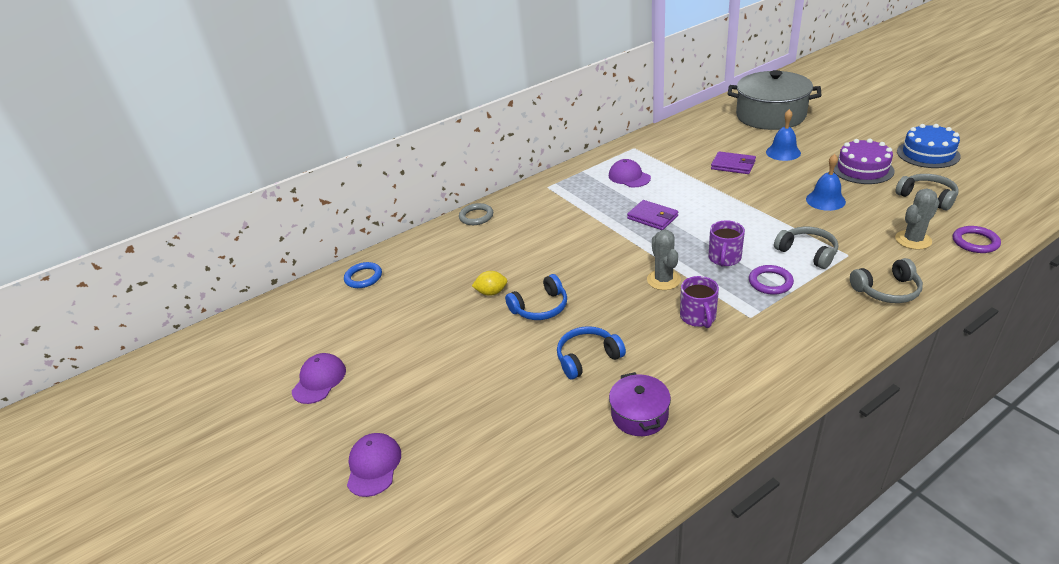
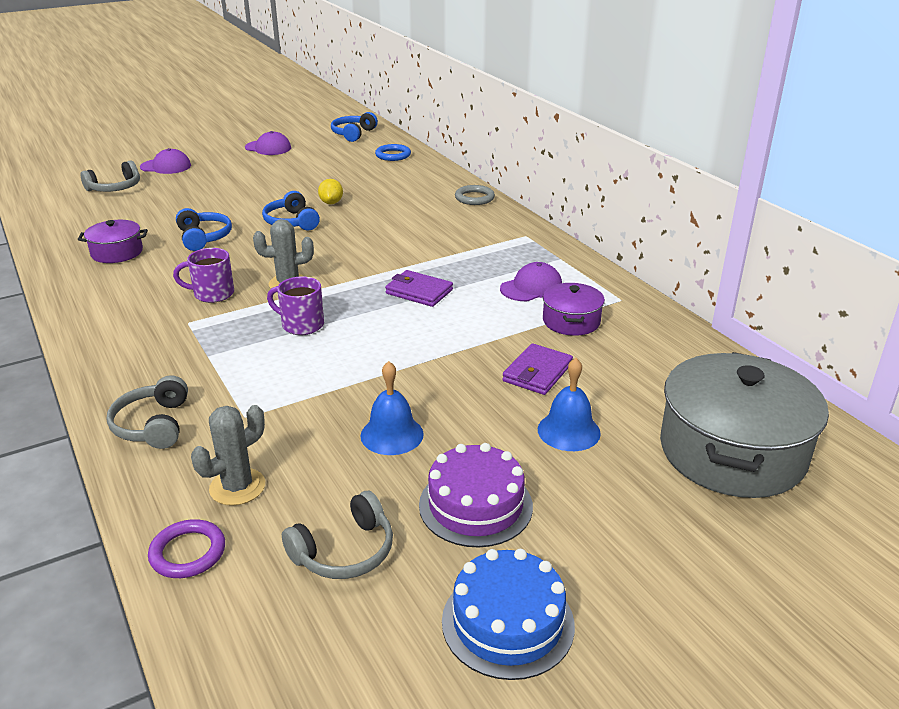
camera: 90 degrees right, 5 degrees down
(286, 318) = (353, 134): none -> blue headphones
(652, 217) = (419, 292): purple wallet -> purple wallet turned 75 degrees clockwise
(668, 160) = (571, 321): none -> purple pot
(770, 282) = (234, 346): purple ring -> none
(807, 253) = (272, 385): grey headphones -> grey headphones (115, 188)
(913, 240) = (237, 487): grey cactus -> grey cactus turned 75 degrees clockwise

